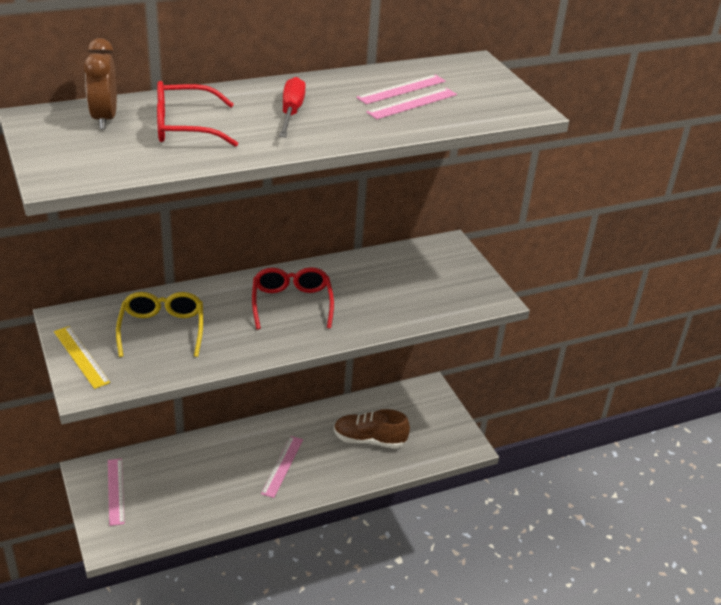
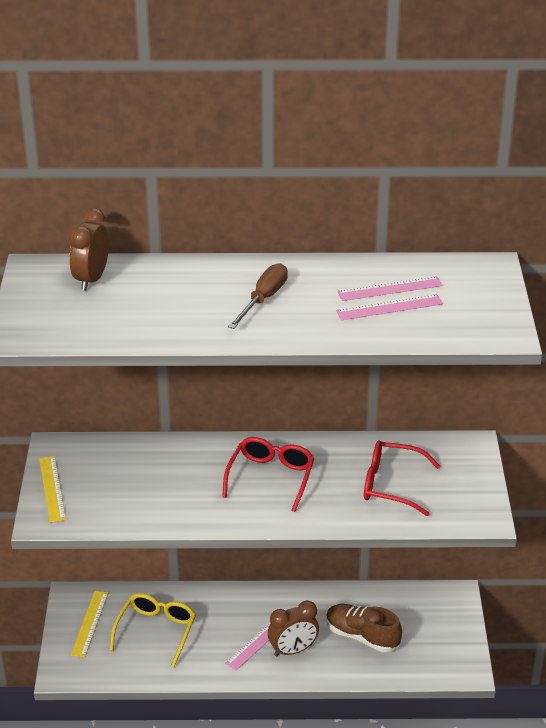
camera: 25 degrees right, 0 degrees up
(116, 491) = (90, 623): pink ruler -> yellow ruler
(162, 330) = (135, 478): yellow glasses -> yellow glasses (156, 631)
(185, 127) = (157, 300): red glasses -> red glasses (392, 485)
(291, 112) = (263, 299): red screwdriver -> brown screwdriver
(316, 467) = (293, 650): none -> brown clock

